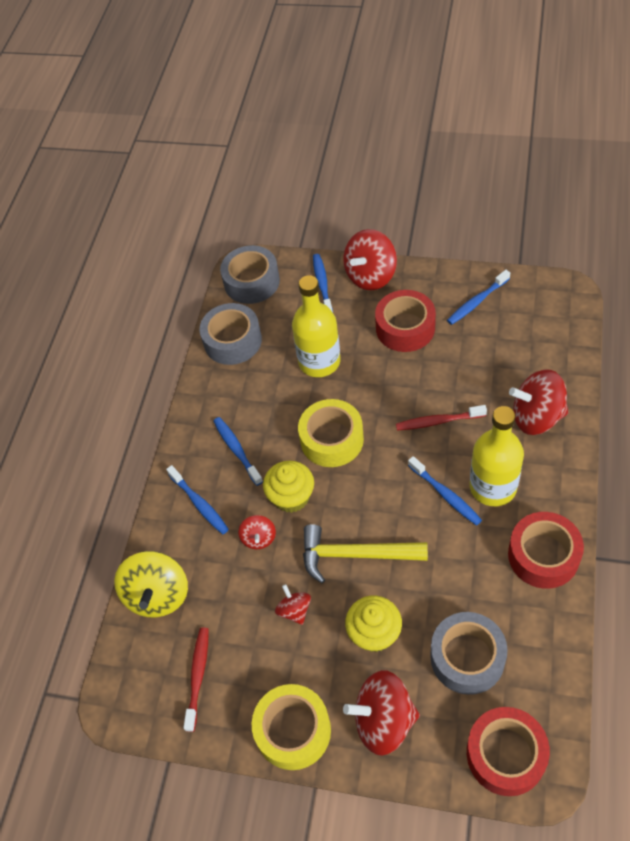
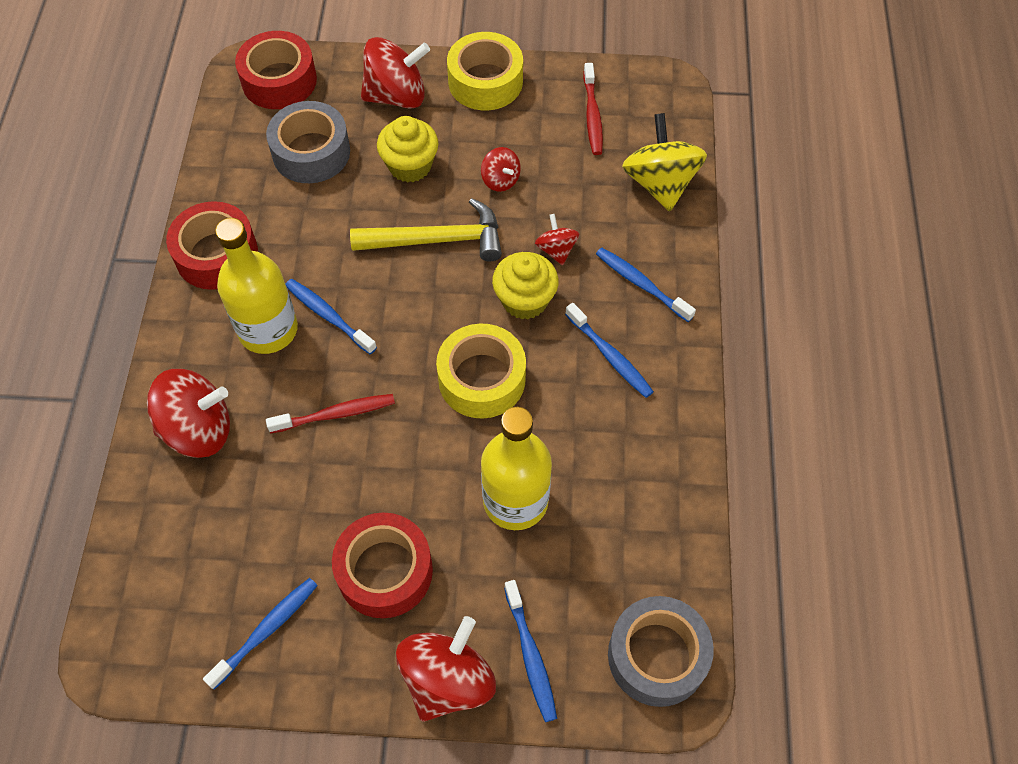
camera: 165 degrees right, 5 degrees up
(232, 341) = (660, 531): grey tape -> none

